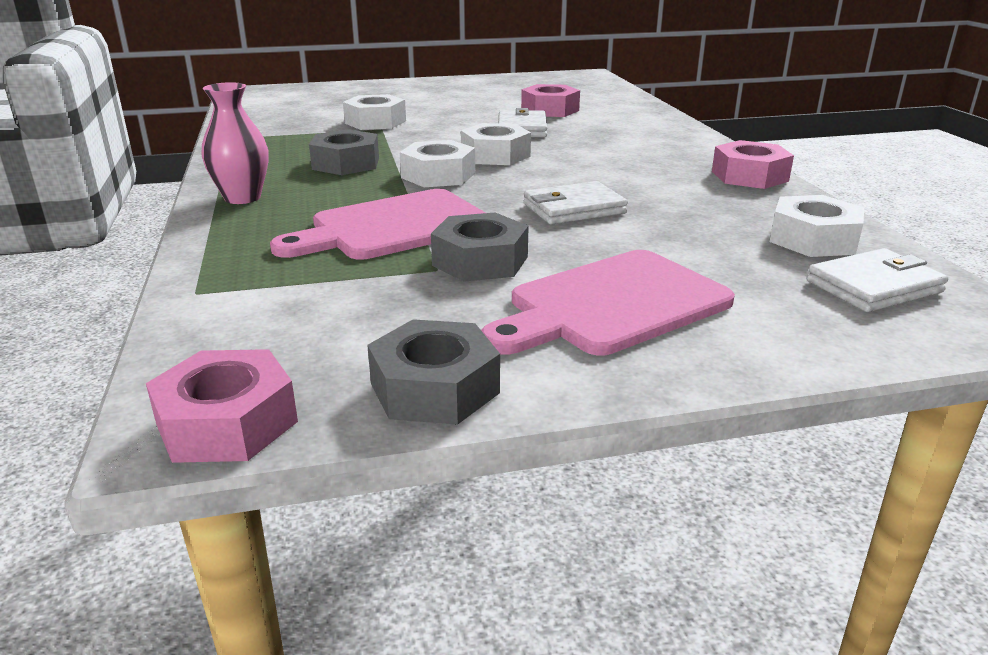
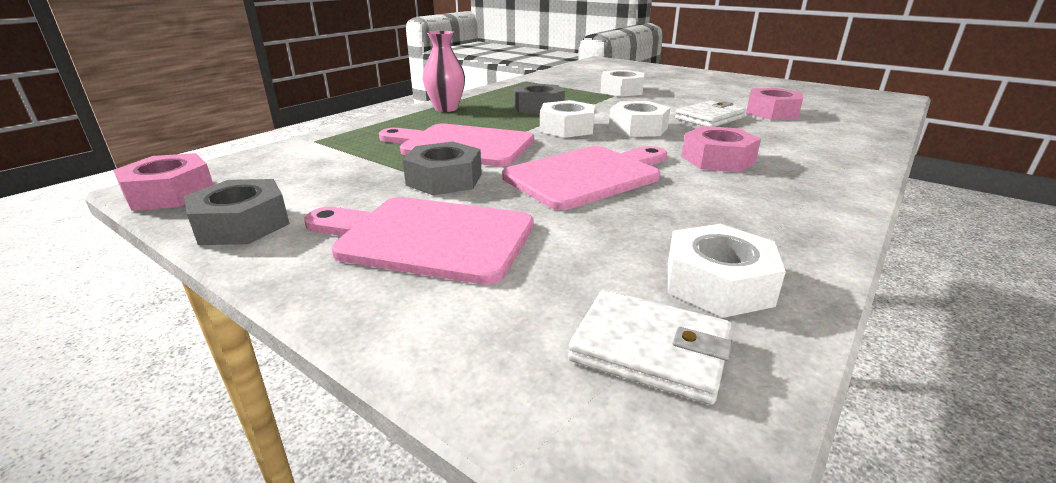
camera: 50 degrees right, 0 degrees up
(574, 209) = (587, 175): white wallet -> pink cutting board
(749, 176) = (819, 212): pink nut -> pink nut (718, 159)

